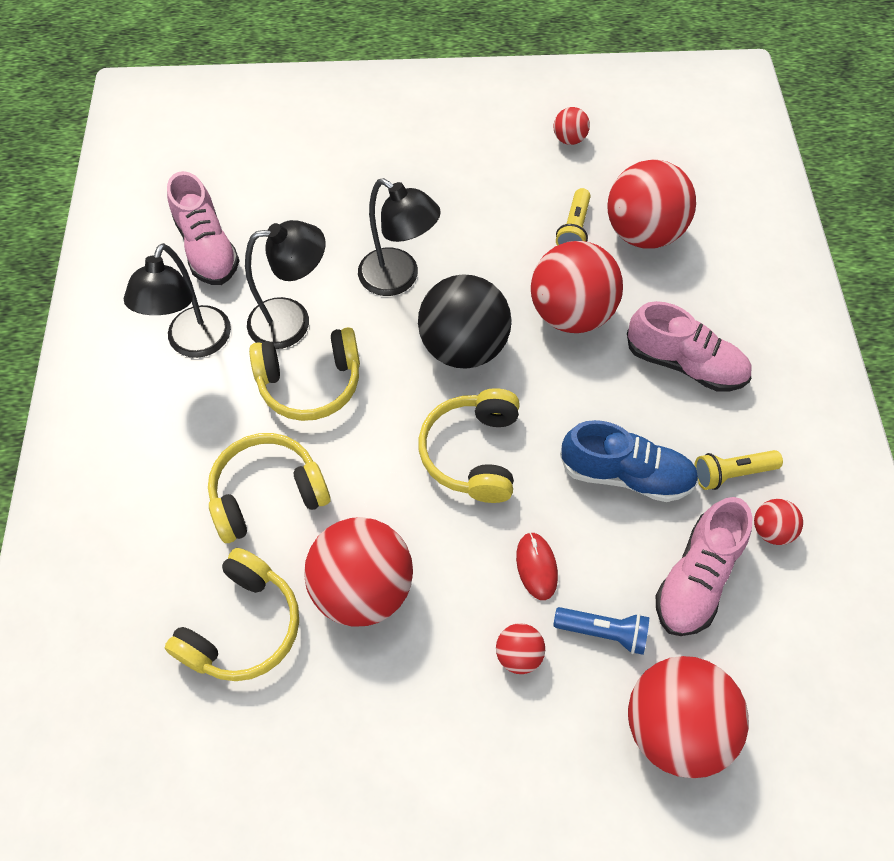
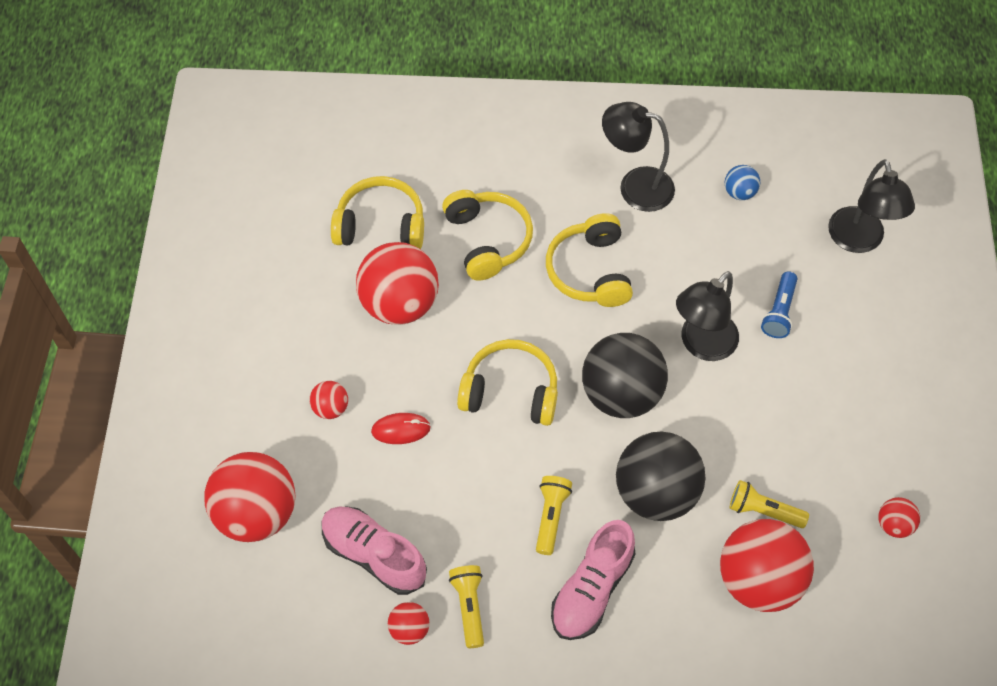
camera: 95 degrees right, 0 degrees up
(207, 248) = (739, 192): pink shoe -> blue ball
(243, 627) = (381, 225): yellow headphones -> yellow headphones turned 150 degrees clockwise
(292, 321) = (655, 258): black lamp -> black lamp (858, 241)
(571, 313) = (656, 492): red ball -> black ball
(603, 632) = (339, 472): blue flashlight -> blue flashlight (779, 312)
(615, 404) = (551, 516): none -> yellow flashlight
(625, 474) = (477, 513): blue shoe -> none

